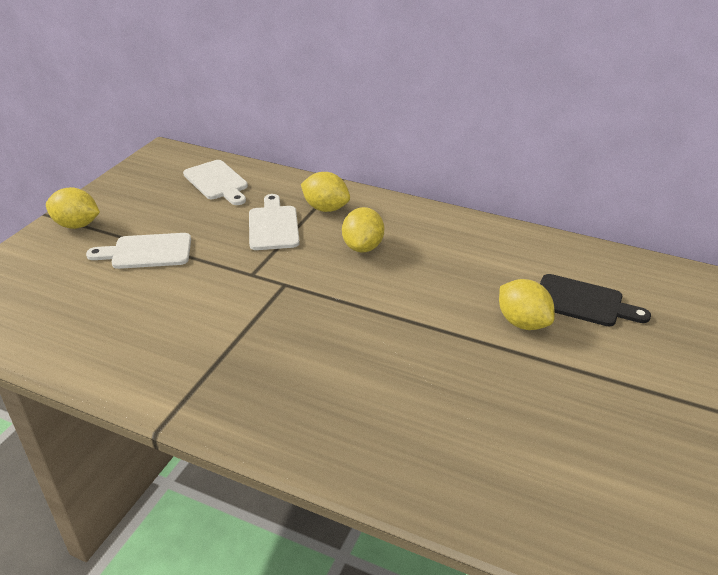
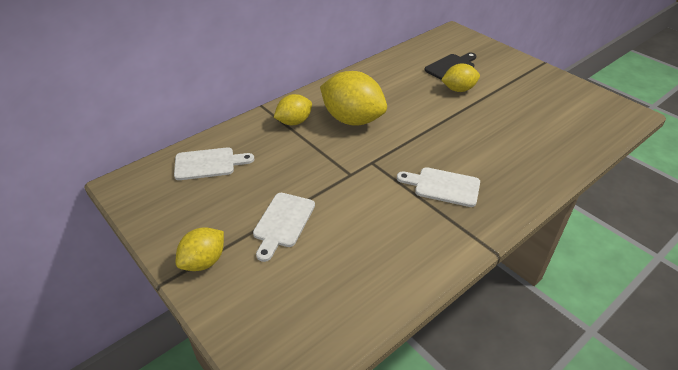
camera: 65 degrees left, 5 degrees up
(273, 225) = (297, 150): white cutting board -> white cutting board (443, 186)
(363, 247) = (352, 120): yellow lemon -> yellow lemon, size x1.74

